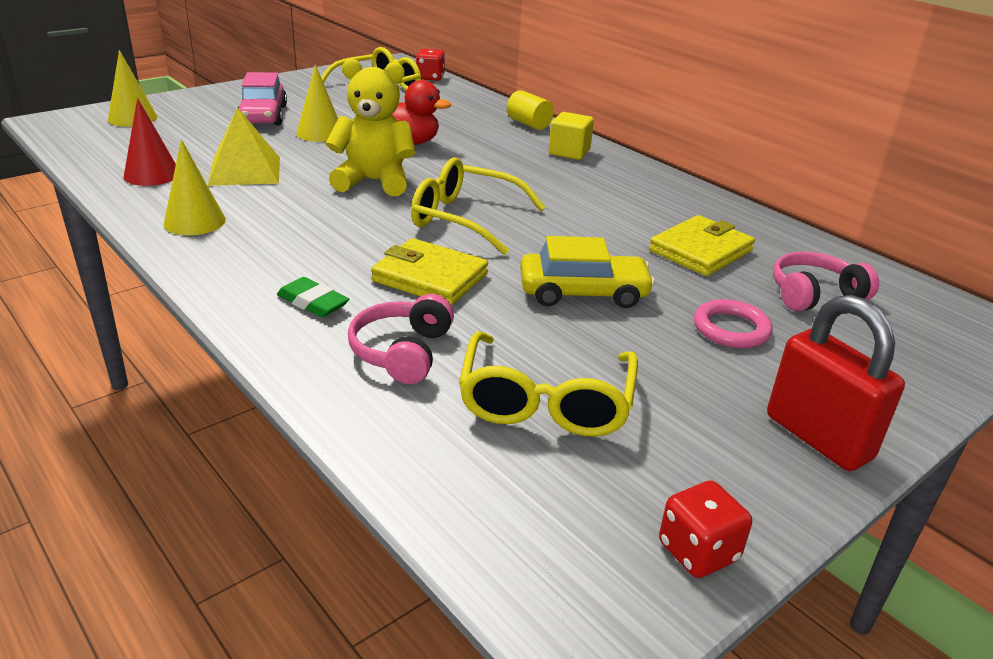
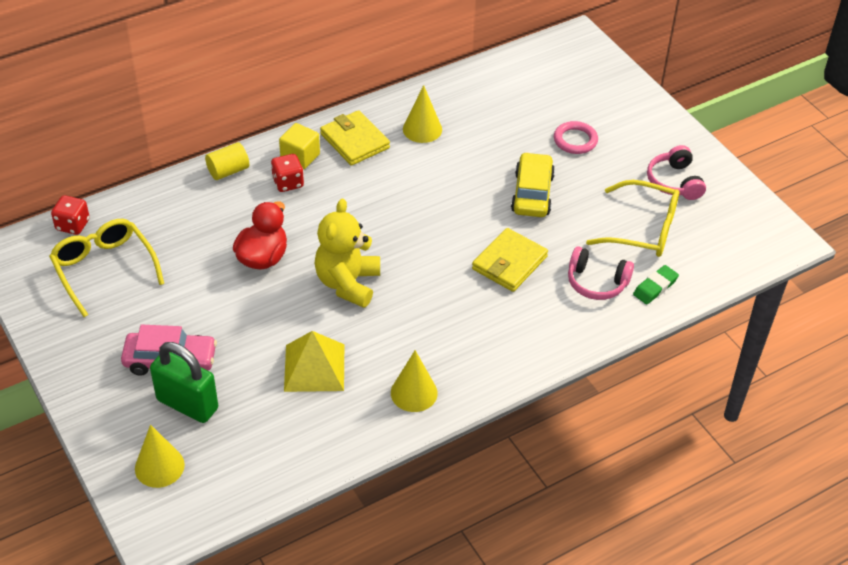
camera: 80 degrees left, 15 degrees up
(152, 174) = (315, 431): red cone -> none
(206, 124) = (187, 404): none -> green padlock
(313, 302) = (539, 322): green eraser -> green eraser (655, 287)
(320, 133) = (227, 317): yellow cone -> yellow cone (422, 129)
(465, 219) = (422, 236): yellow glasses -> none
(698, 551) = (744, 200): red dice -> red dice (288, 183)
(700, 250) = (480, 127): yellow wallet -> yellow wallet (354, 141)
(814, 295) = (539, 94): pink headphones -> pink headphones (674, 182)
(818, 437) = (670, 139): red padlock -> none

